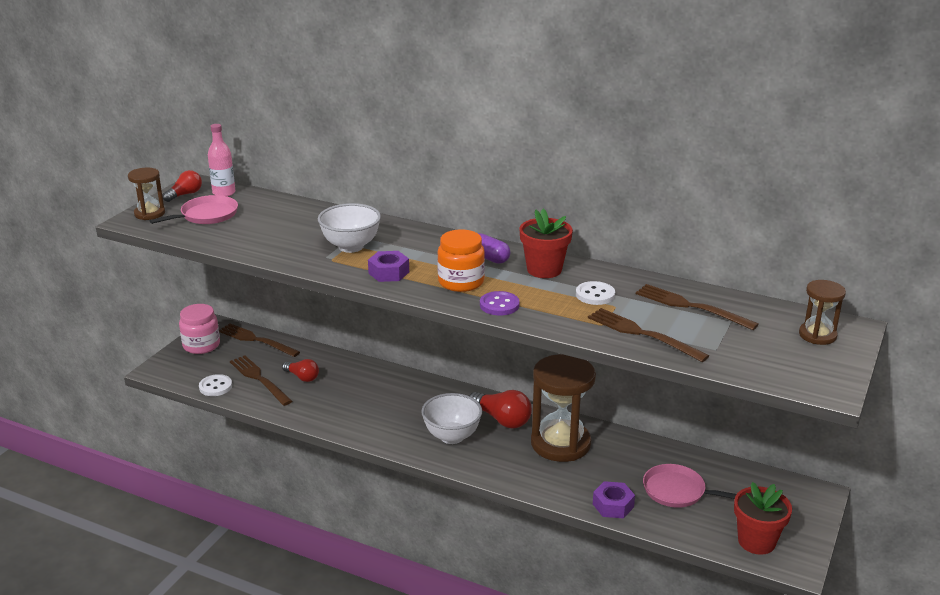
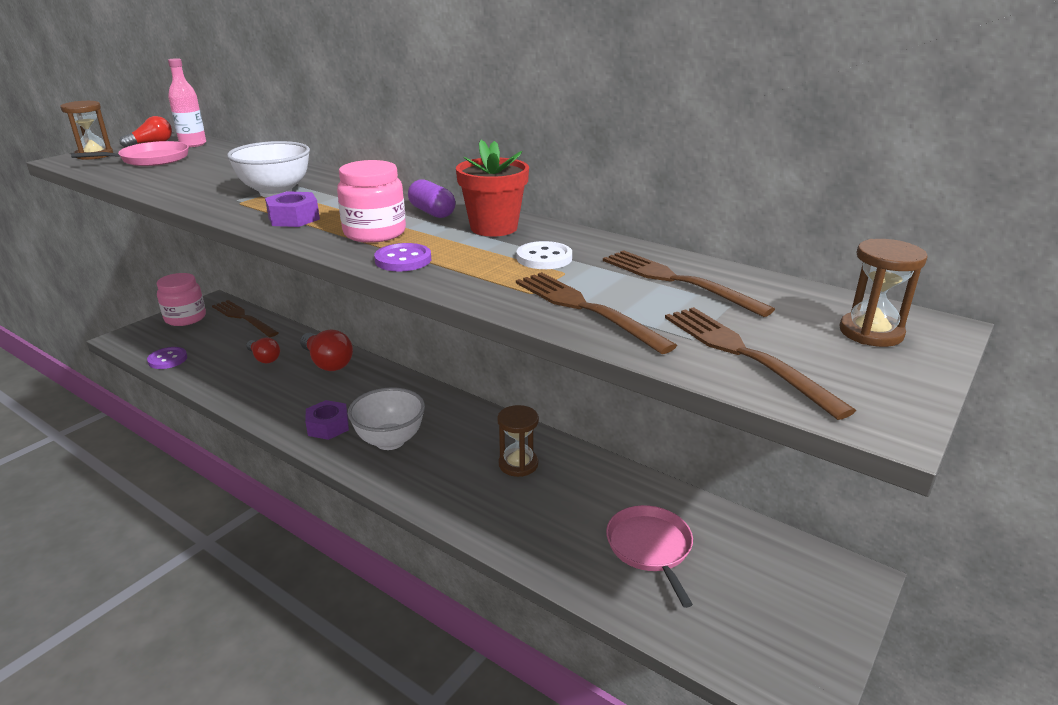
camera: 10 degrees right, 0 degrees up
(215, 387) = (168, 359): white button -> purple button
(259, 379) = (218, 356): brown fork -> brown fork (744, 355)
(461, 282) = (374, 233): orange jar -> pink jar
(502, 420) = (459, 427): red light bulb -> red light bulb (327, 363)
(560, 443) = (518, 464): brown hourglass -> brown hourglass, size x0.52
(613, 505) = (554, 558): purple nut -> purple nut (328, 426)
(677, 491) = (650, 548): pink pan -> pink pan turned 45 degrees clockwise
(756, 541) = (748, 644): red flower pot -> none

